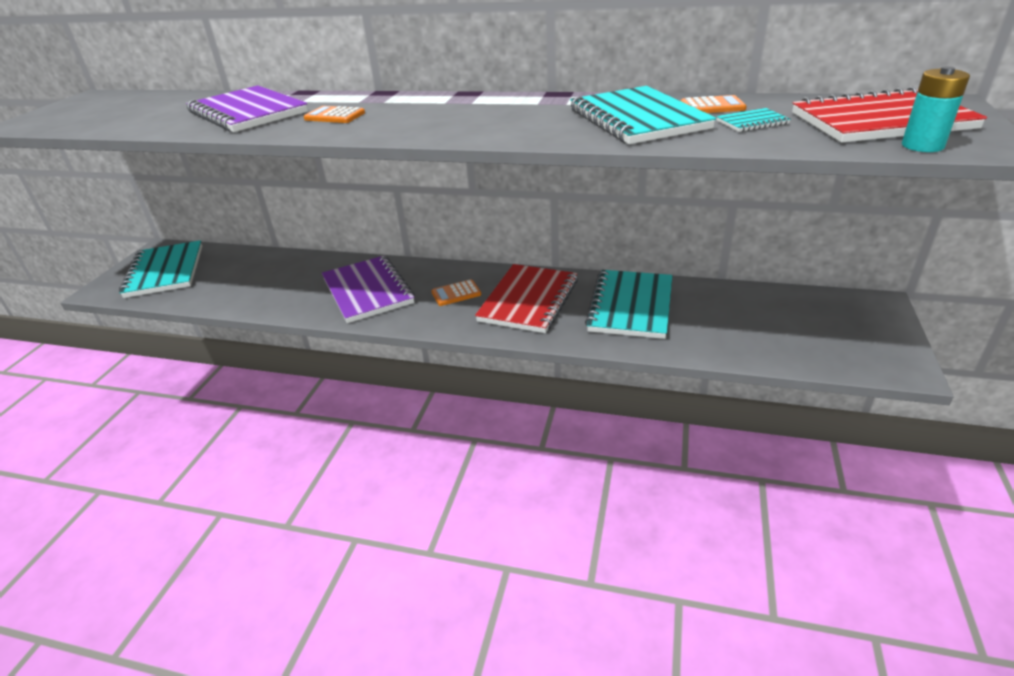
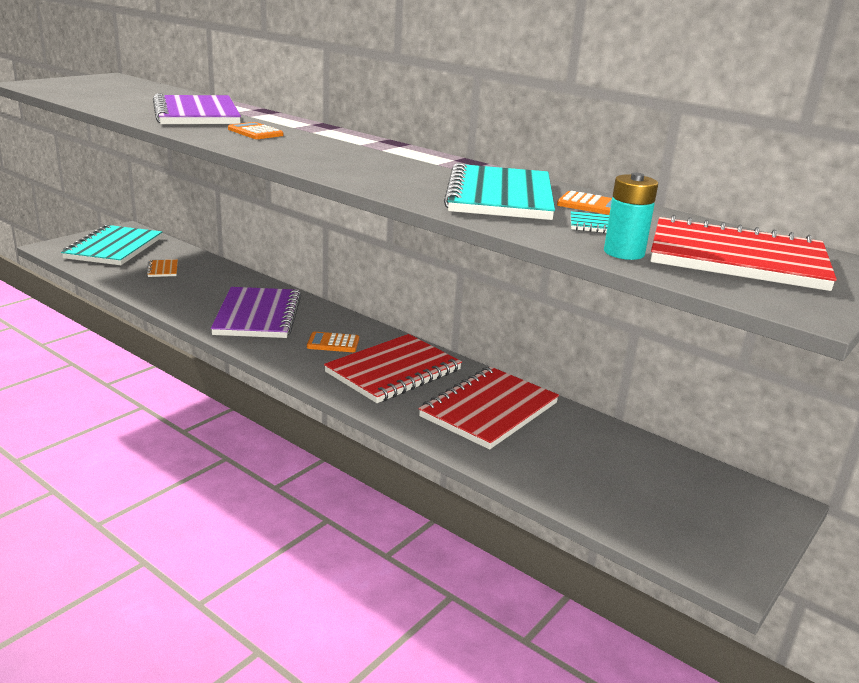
camera: 20 degrees right, 10 degrees down
(235, 277) = (163, 270): none -> orange notebook
(630, 306) = (489, 410): turquoise notebook -> red notebook
(922, 146) = (732, 287): turquoise battery -> turquoise battery (624, 253)

